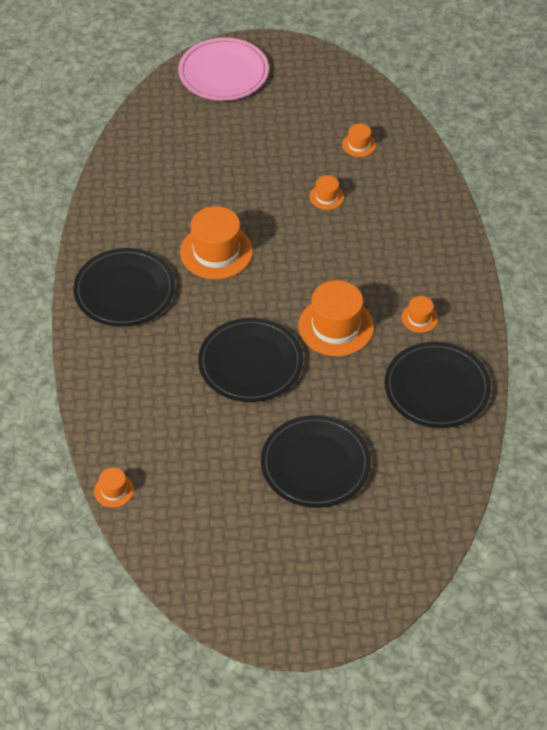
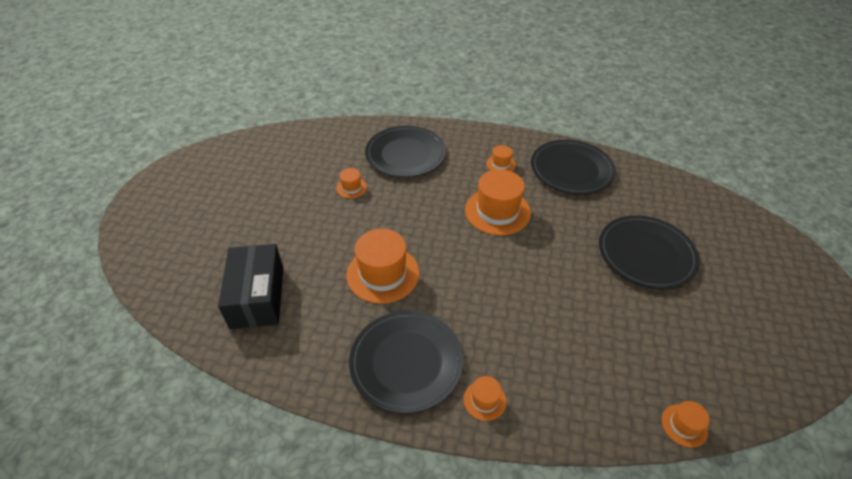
camera: 75 degrees left, 5 degrees down
(162, 173) = (257, 297): none -> black box
(223, 73) = (155, 223): pink plate -> none
(250, 363) = (527, 275): black plate -> black plate (405, 154)
(359, 145) = (304, 158): orange hat -> orange hat (484, 400)

